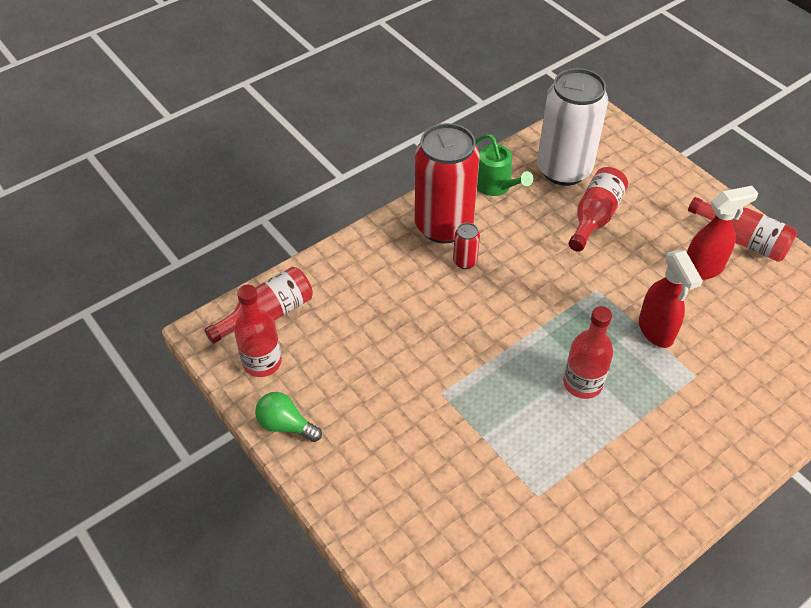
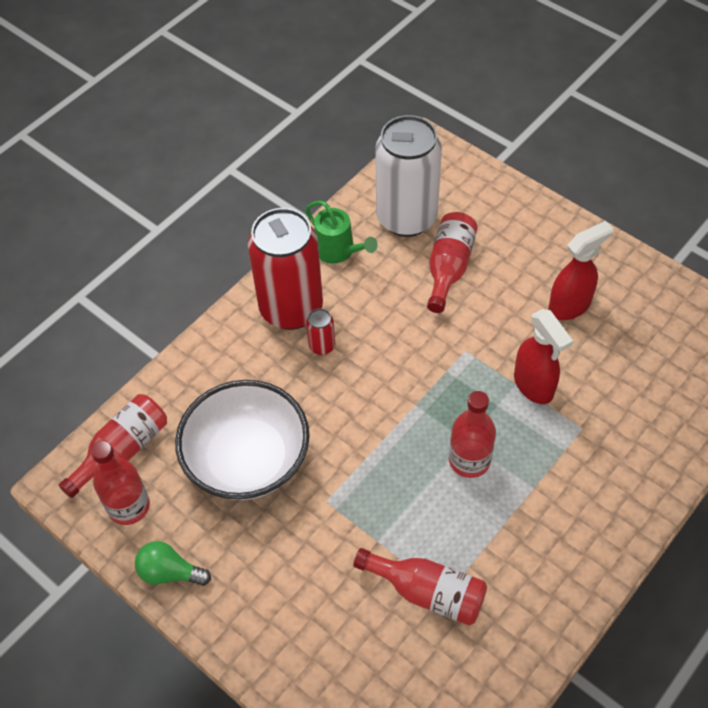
camera: 10 degrees left, 5 degrees up
(377, 343) = (247, 459): none -> white bowl
(742, 240) = (604, 265): red bottle -> red bottle (427, 592)

